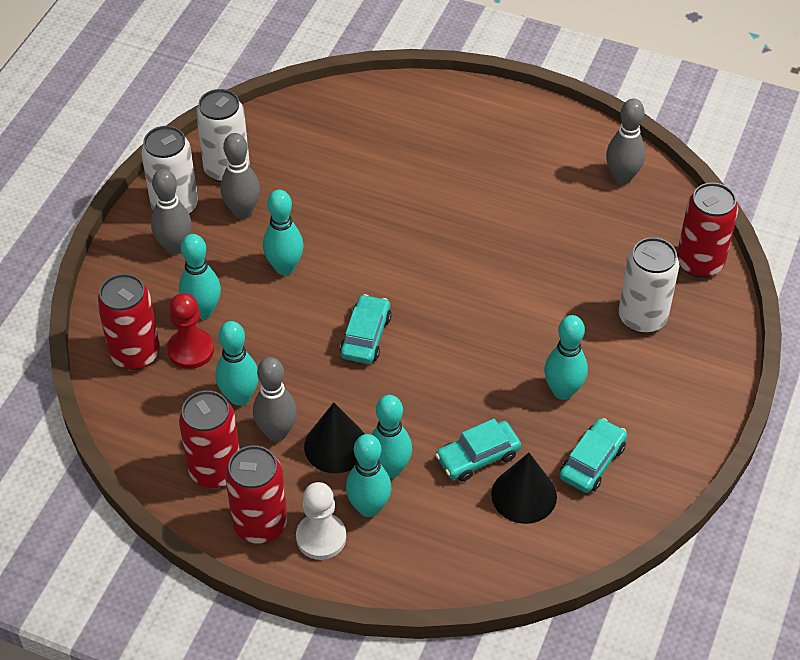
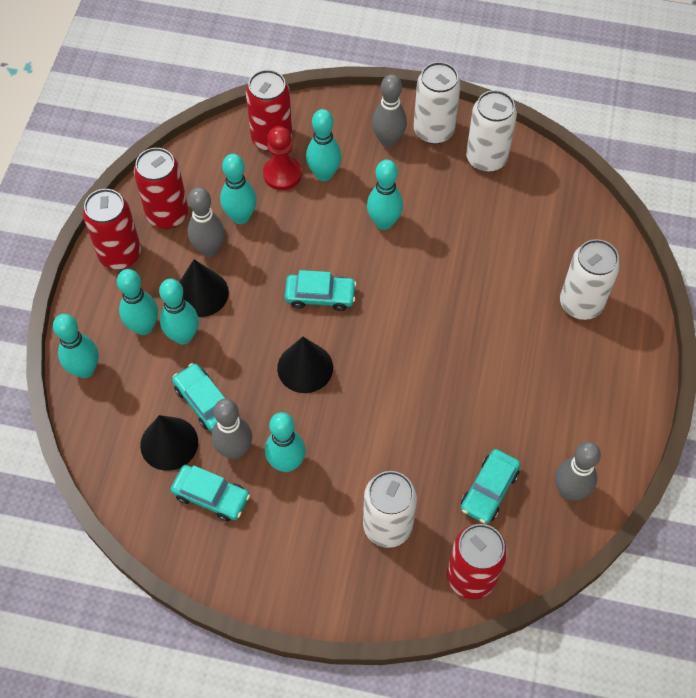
camera: 80 degrees right, 10 degrees up
(242, 211) = (440, 180): grey bowling pin -> grey bowling pin (235, 450)
(321, 537) = (112, 298): white pawn -> none
(414, 572) = (85, 369): none -> turquoise bowling pin
(424, 130) = (581, 303): none -> white can
(452, 361) = (305, 367): none -> black cone
(614, 234) = (489, 490): none -> turquoise car

